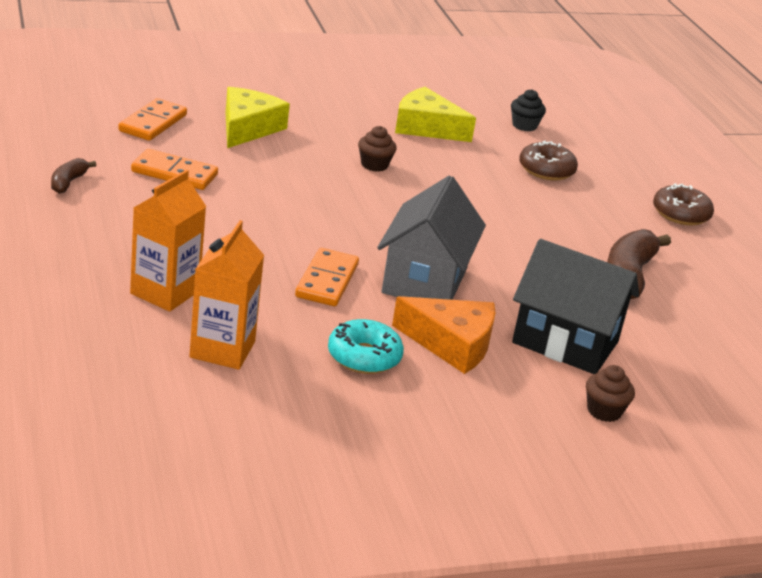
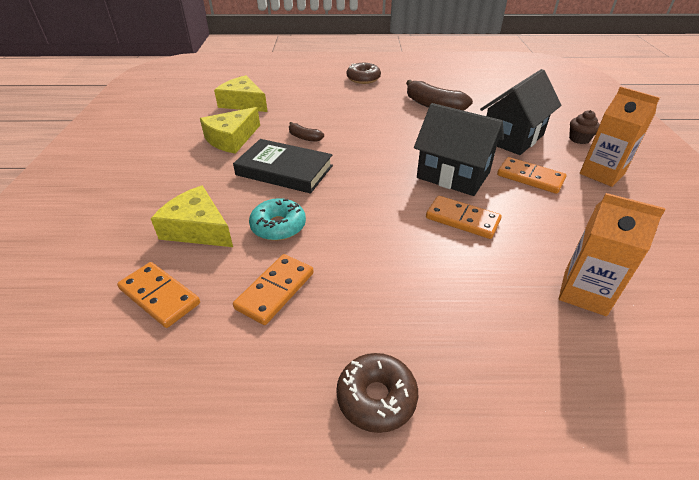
camera: 70 degrees left, 10 degrees up
(68, 182) = (279, 390): brown banana -> brown banana (304, 137)
(165, 292) = (504, 322): orange carton -> orange carton (602, 173)
(364, 357) = (562, 217): turquoise donut -> turquoise donut (278, 226)
(374, 165) = (284, 170): brown cupcake -> black book
(424, 281) = (453, 175): grey house -> black house
(451, 344) = (530, 177): orange cheese -> orange domino
(524, 126) = (243, 103): black cupcake -> yellow cheese
(546, 170) = (305, 106): brown donut -> brown donut (376, 397)

